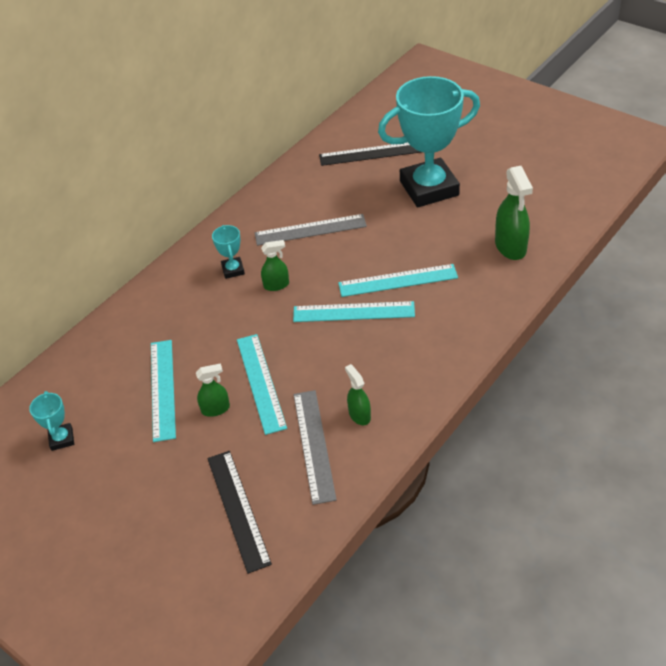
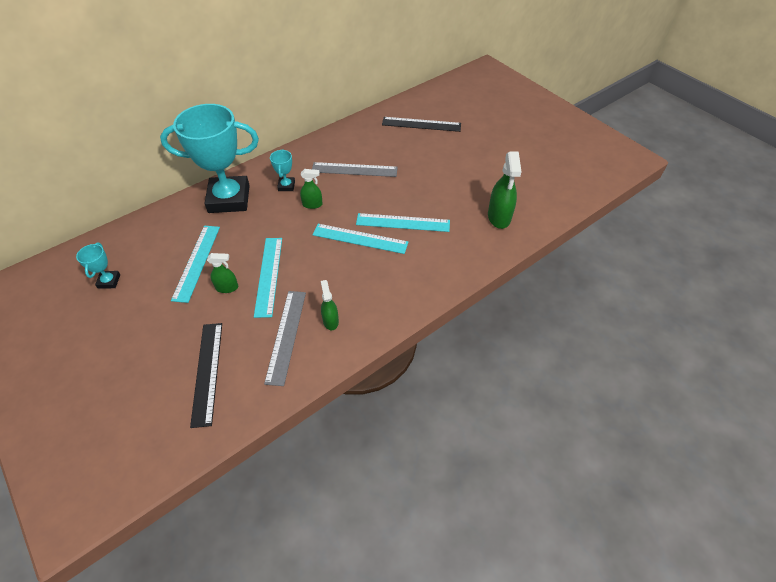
camera: 10 degrees right, 5 degrees up
(429, 188) = (454, 159): turquoise trophy -> turquoise trophy (229, 199)

